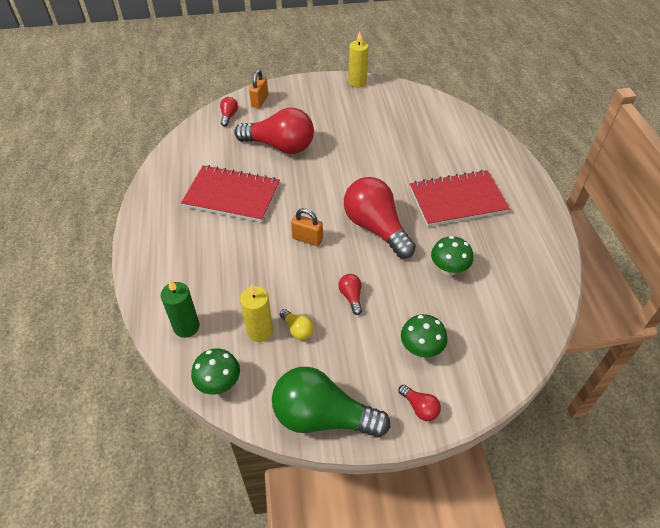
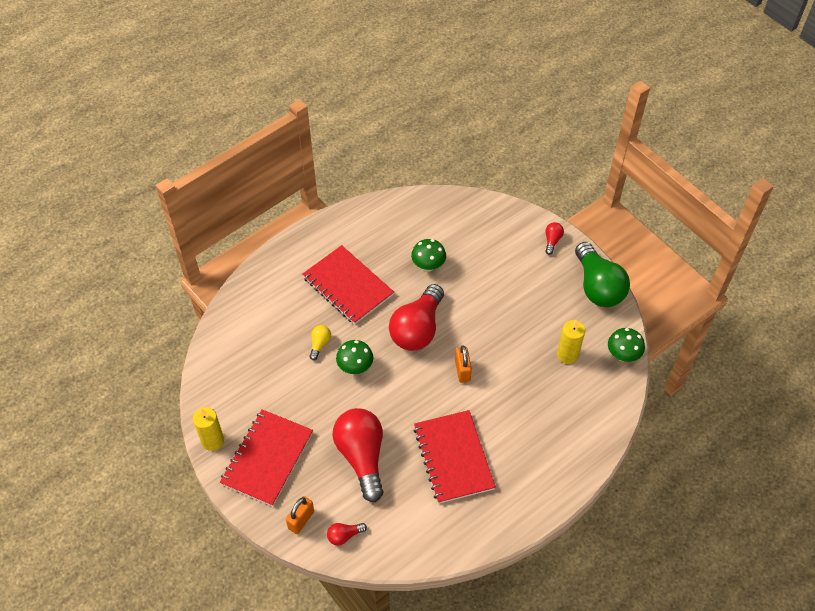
camera: 120 degrees left, 5 degrees up
(186, 327) = (600, 403): green candle -> none
(260, 101) = (301, 520): orange padlock -> orange padlock turned 45 degrees counterclockwise
(297, 329) = (548, 332): yellow light bulb -> yellow light bulb (320, 344)
(321, 101) = (267, 458): none -> red notebook
(351, 297) = (497, 314): red light bulb -> none
(421, 349) = (509, 256): green mushroom -> green mushroom (355, 367)

